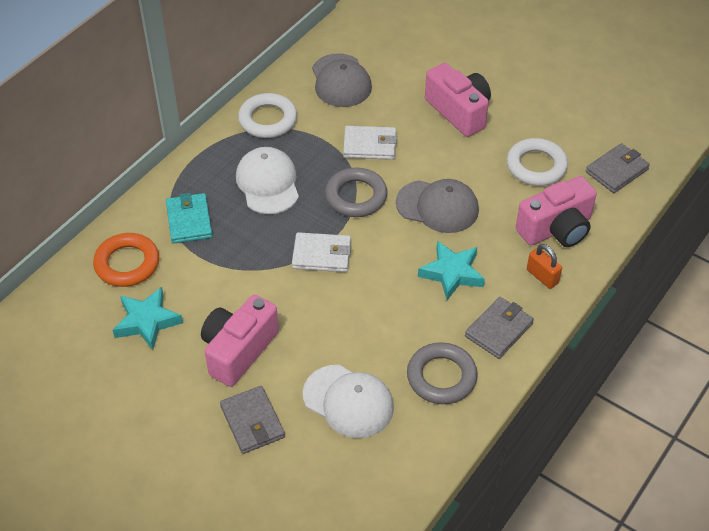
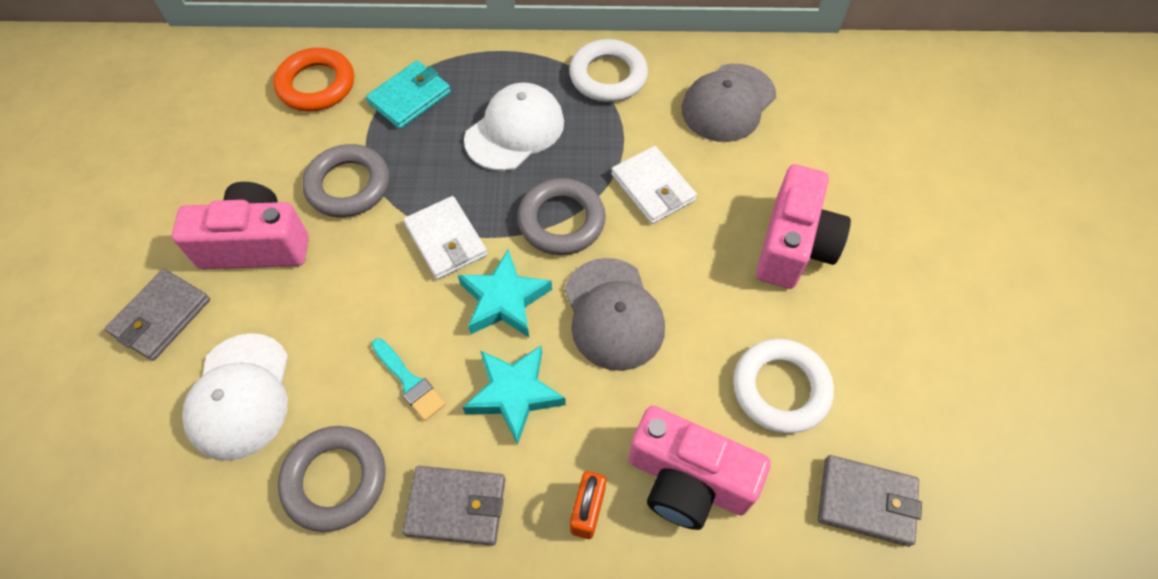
camera: 55 degrees right, 10 degrees up
(147, 321) = (250, 145): turquoise star -> turquoise star (504, 300)
(233, 283) = (348, 185): none -> grey ring
(405, 316) = (409, 381): none -> turquoise brush

